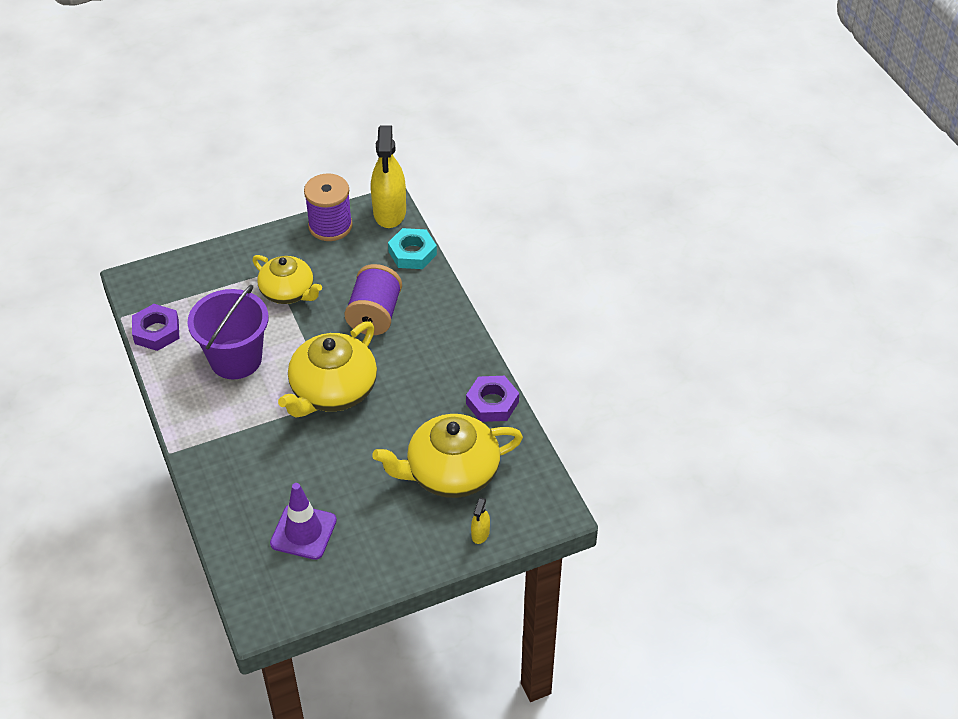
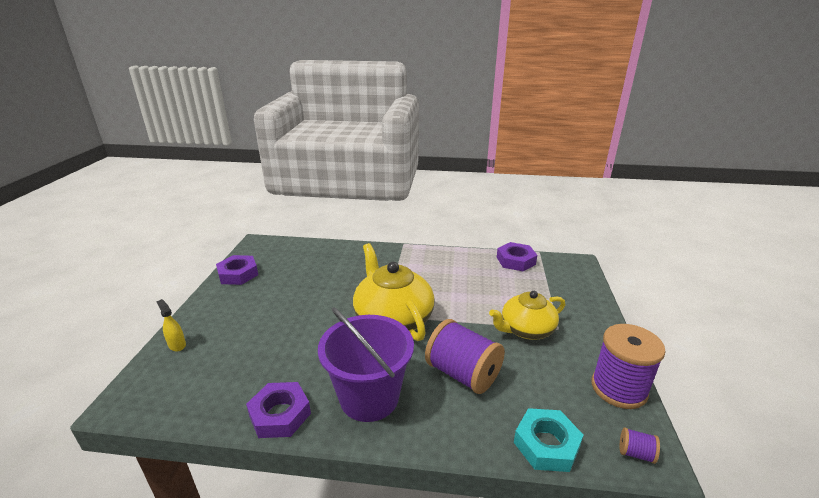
camera: 120 degrees right, 20 degrees down
(236, 359) = (464, 284): purple bucket -> purple bucket (369, 397)
(303, 532) = (289, 271): purple traffic cone -> none
(342, 580) = (238, 274): none -> purple nut
(389, 212) = (635, 453): yellow spray bottle -> purple spool
(451, 472) = (245, 352): yellow teapot -> none

